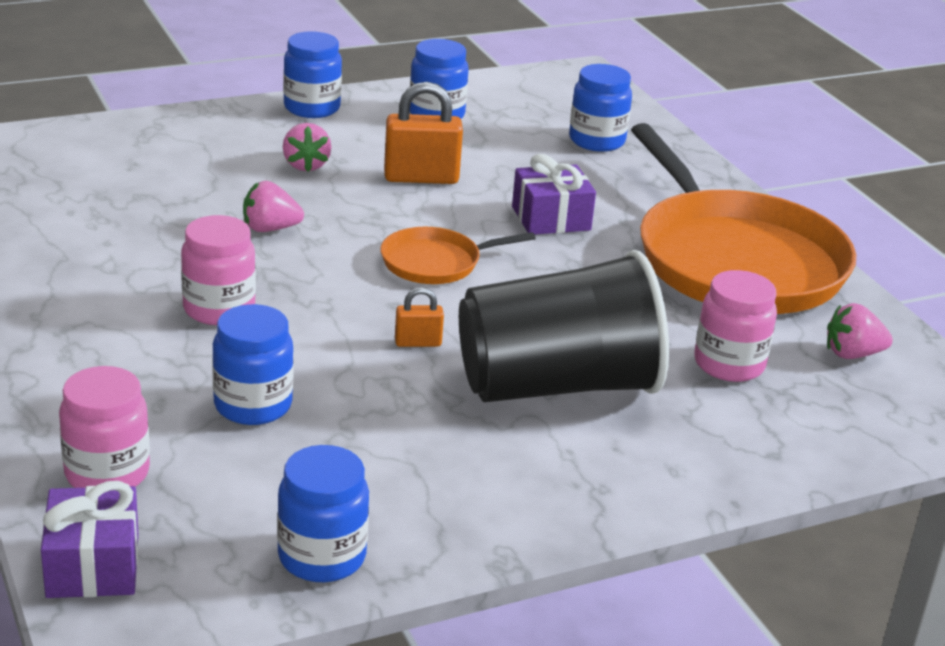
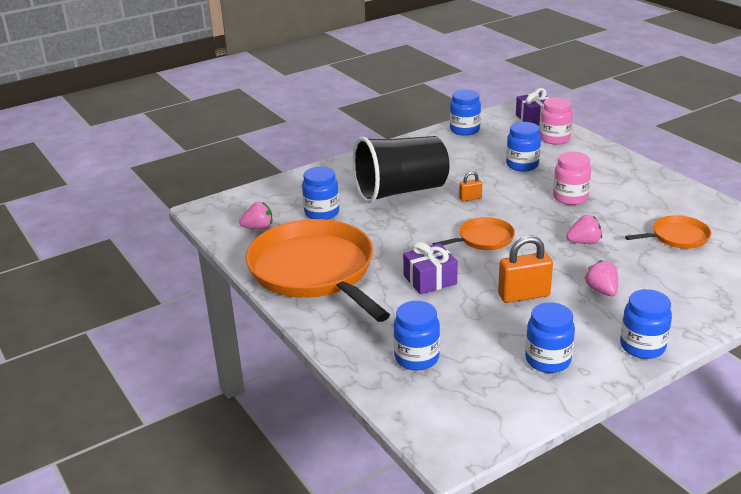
camera: 175 degrees right, 0 degrees up
(109, 211) = (677, 237): none -> orange pan
(729, 364) = (322, 213): pink jar -> blue jar

